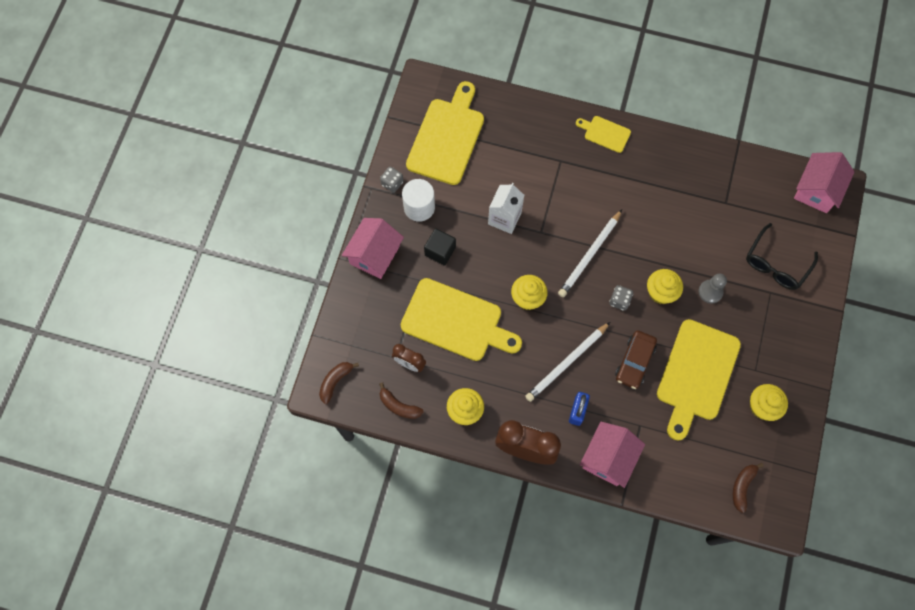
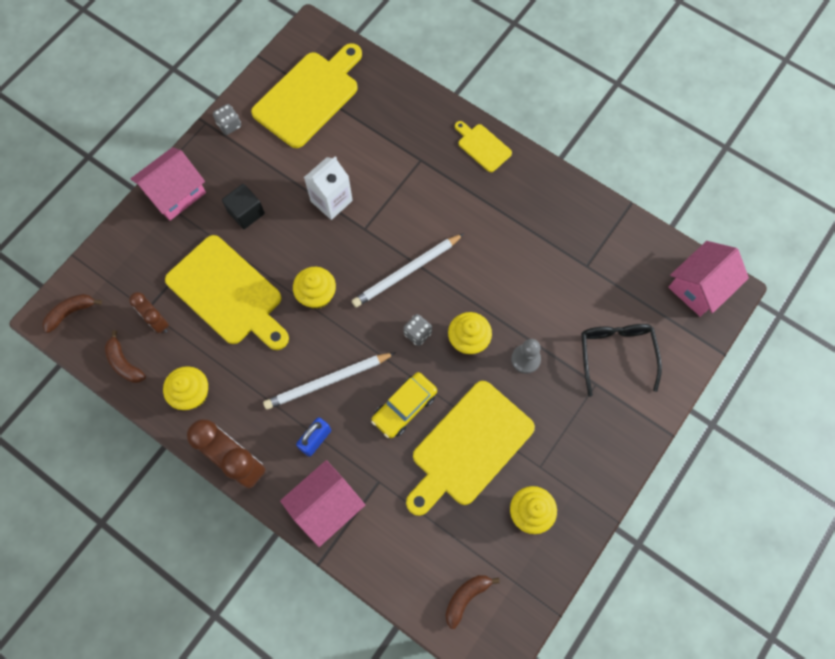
camera: 20 degrees right, 0 degrees up
(419, 207) = (245, 159): white cylinder -> none
(634, 362) = (404, 407): brown car -> yellow car
(776, 264) = (616, 354): black glasses -> black glasses turned 120 degrees clockwise

